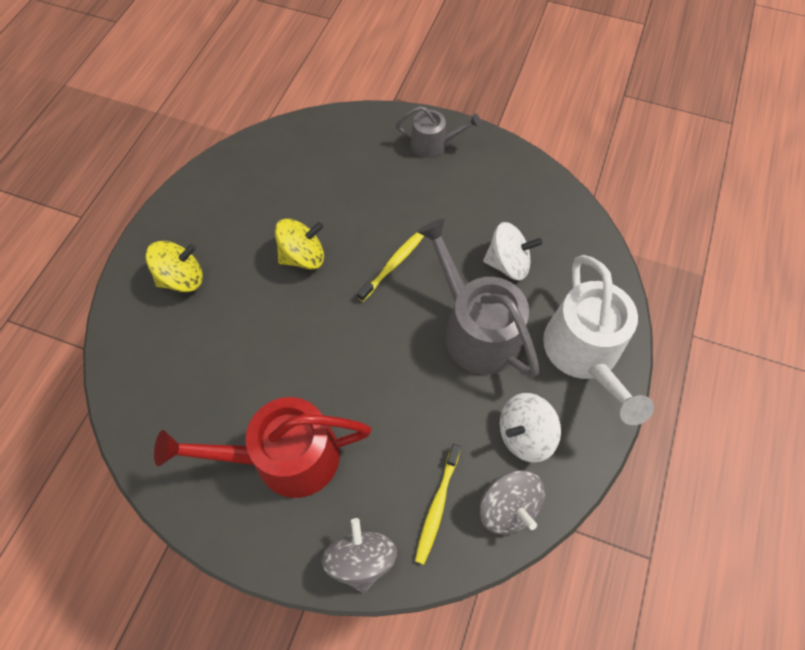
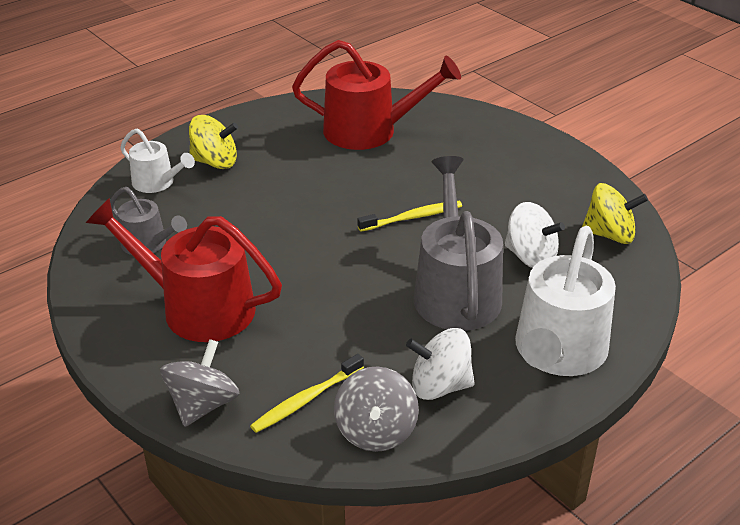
camera: 30 degrees right, 25 degrees down
(145, 329) = (157, 183): none -> white watering can
(293, 178) = (369, 131): none -> red watering can
(303, 256) = (332, 184): yellow spinning top -> yellow spinning top (609, 234)
(433, 144) = (525, 149): grey watering can -> grey watering can (148, 244)

